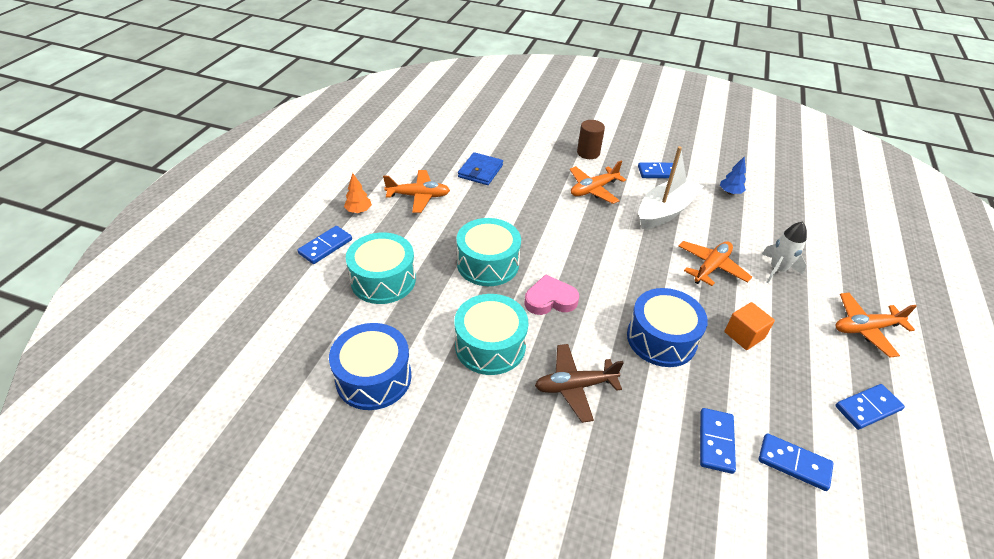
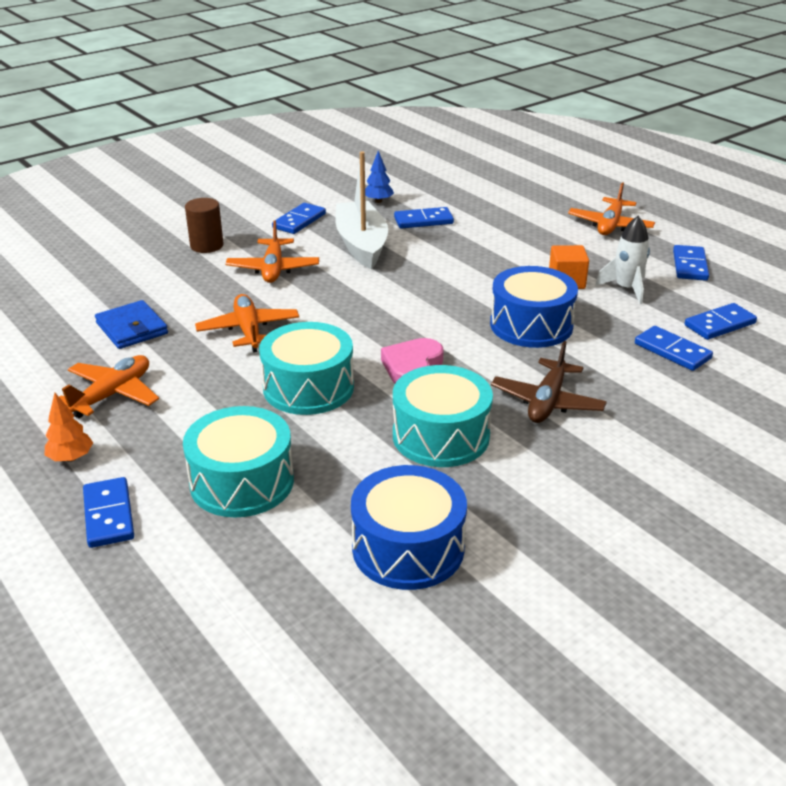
camera: 55 degrees left, 10 degrees down
(711, 267) = (467, 258): orange plane -> orange plane (248, 330)
(732, 224) = (423, 220): none -> blue domino
(777, 270) = (505, 228): white rocket -> white rocket (626, 289)

